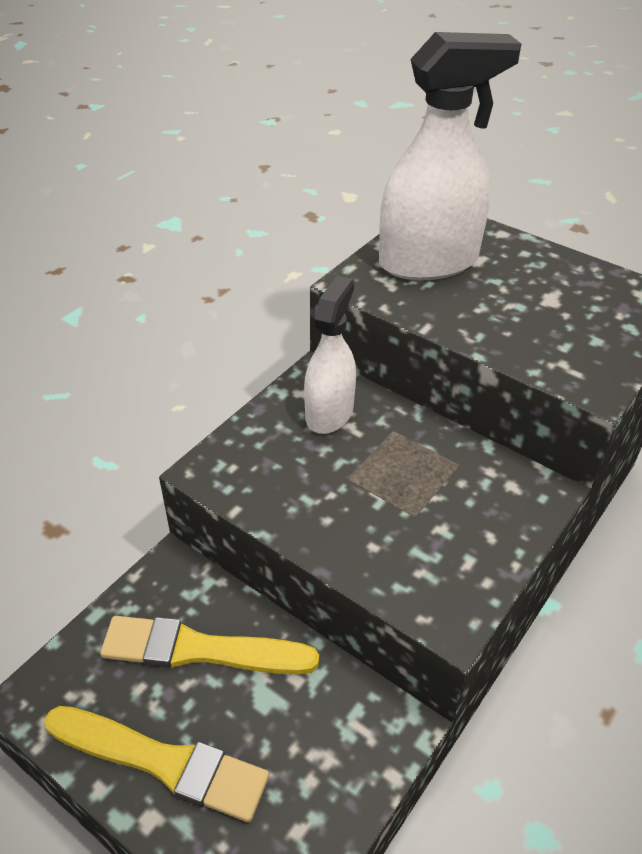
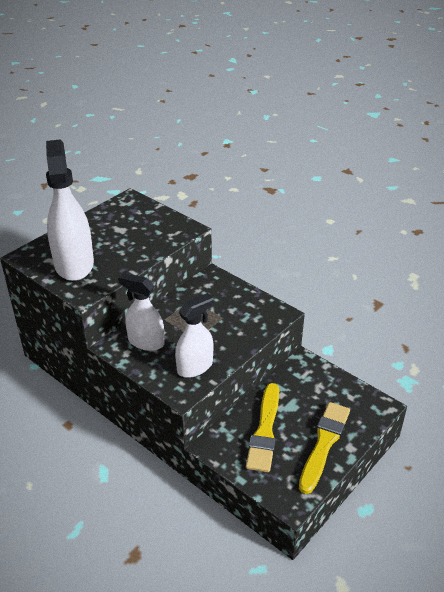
camera: 85 degrees left, 5 degrees down
(271, 482) = (195, 366): none -> white spray bottle

